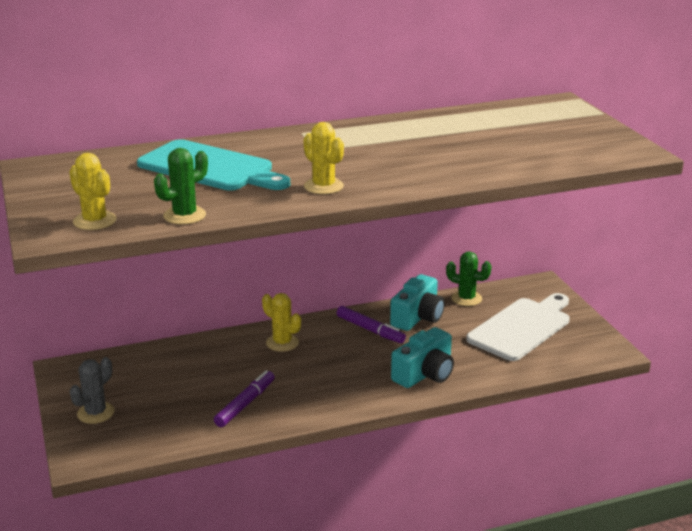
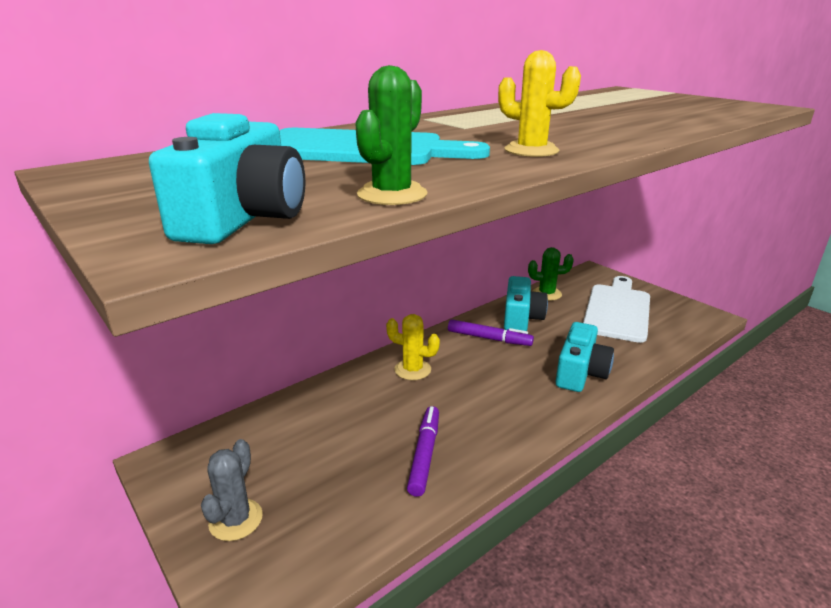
camera: 20 degrees left, 0 degrees up
(95, 221) = (244, 218): yellow cactus -> turquoise camera

